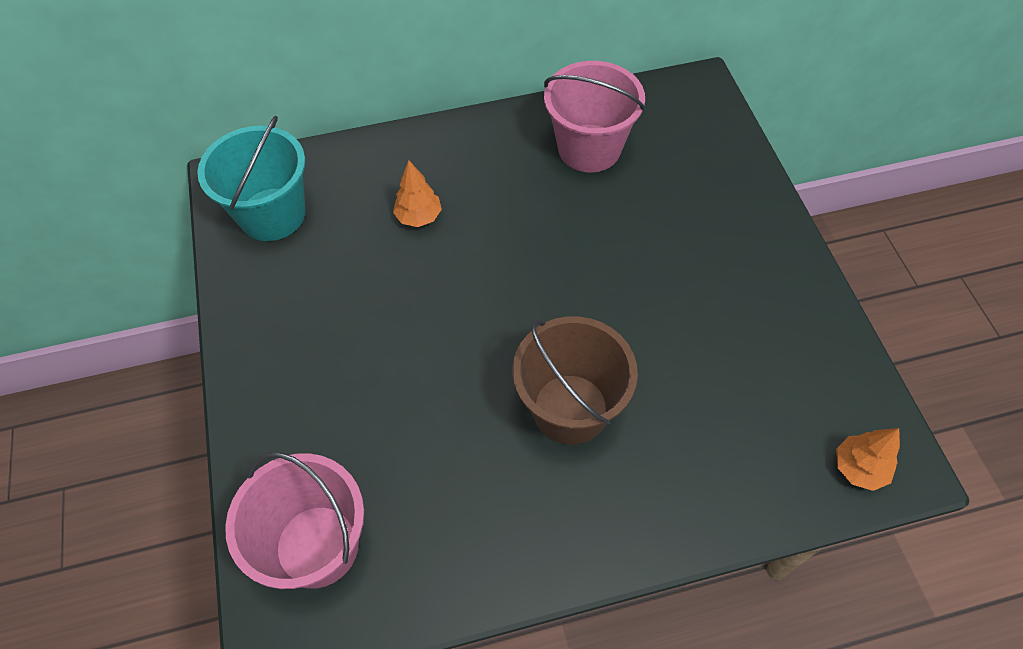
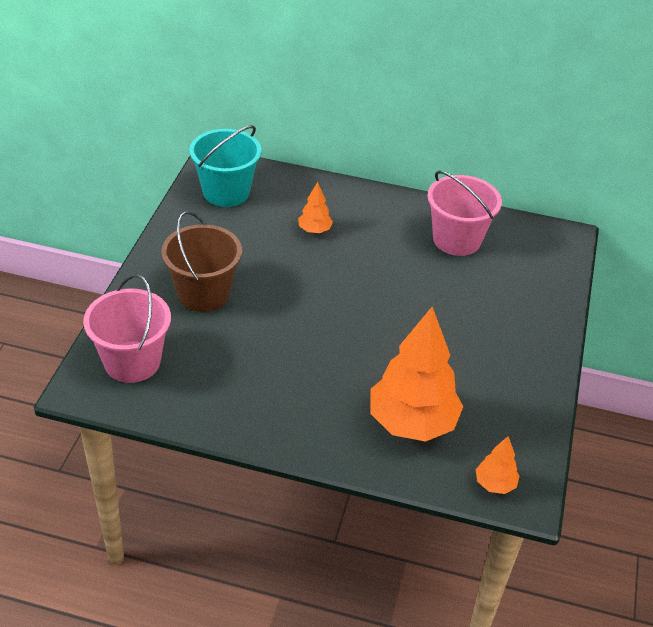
camera: 25 degrees right, 15 degrees down
(570, 409) = (331, 367): brown bucket -> brown bucket (203, 293)
(714, 436) = (412, 423): none -> orange tree

